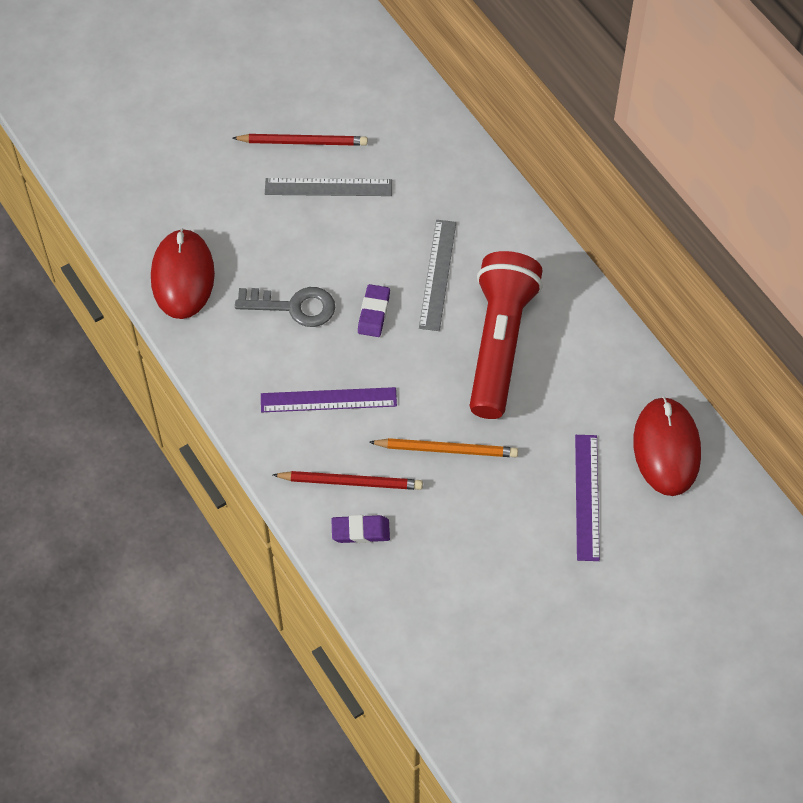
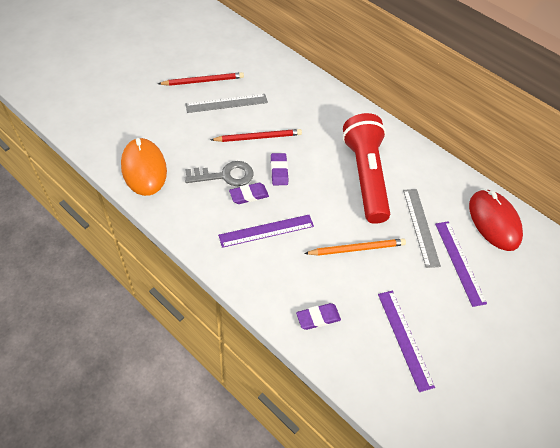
camera: 20 degrees left, 5 degrees down
(182, 276) = (144, 169): red mouse -> orange mouse
(319, 343) = (249, 195): none -> purple eraser
(351, 482) = (299, 284): red pencil -> red pencil (258, 137)
(437, 274) = (311, 142): grey ruler -> grey ruler (421, 227)
(466, 581) = (404, 339): none -> purple ruler

